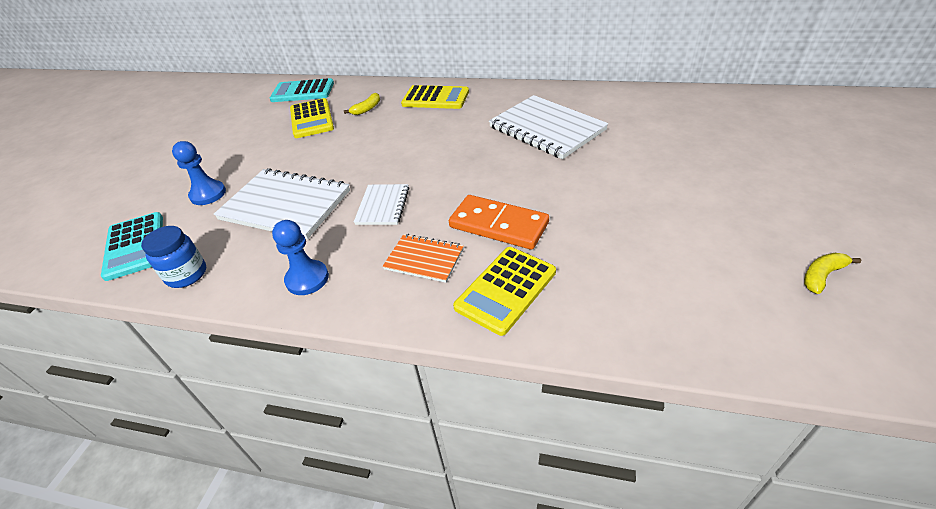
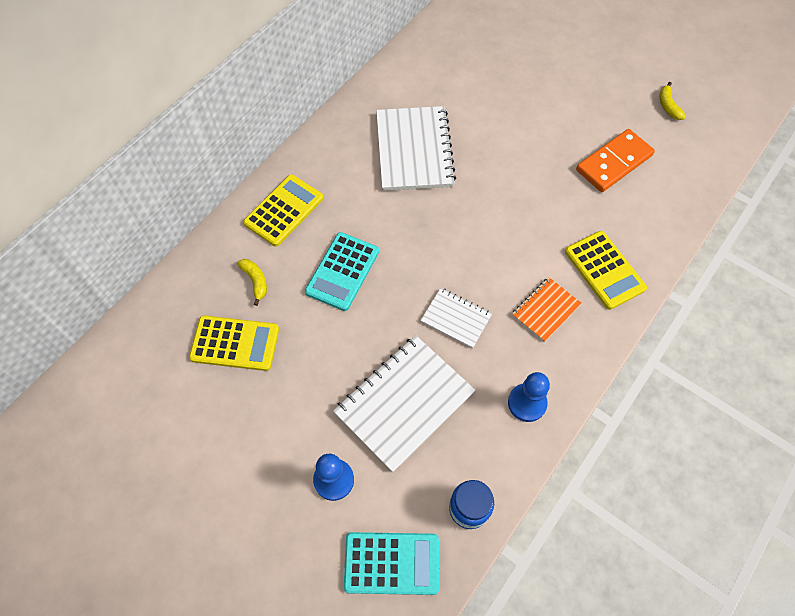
camera: 70 degrees left, 20 degrees up
(303, 92) = (148, 339): turquoise calculator -> turquoise calculator (342, 271)
(498, 225) = (531, 245): orange domino -> orange domino (614, 163)
(547, 128) = (414, 150): white notebook -> white notebook turned 75 degrees counterclockwise

